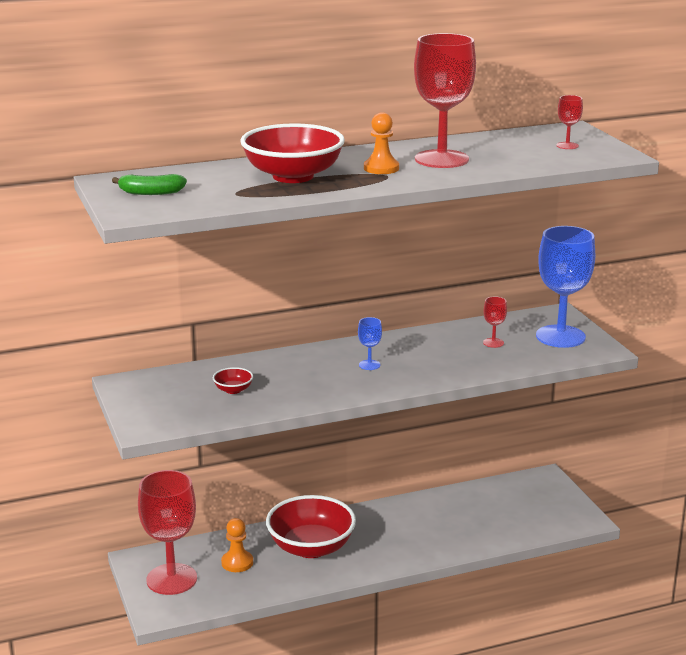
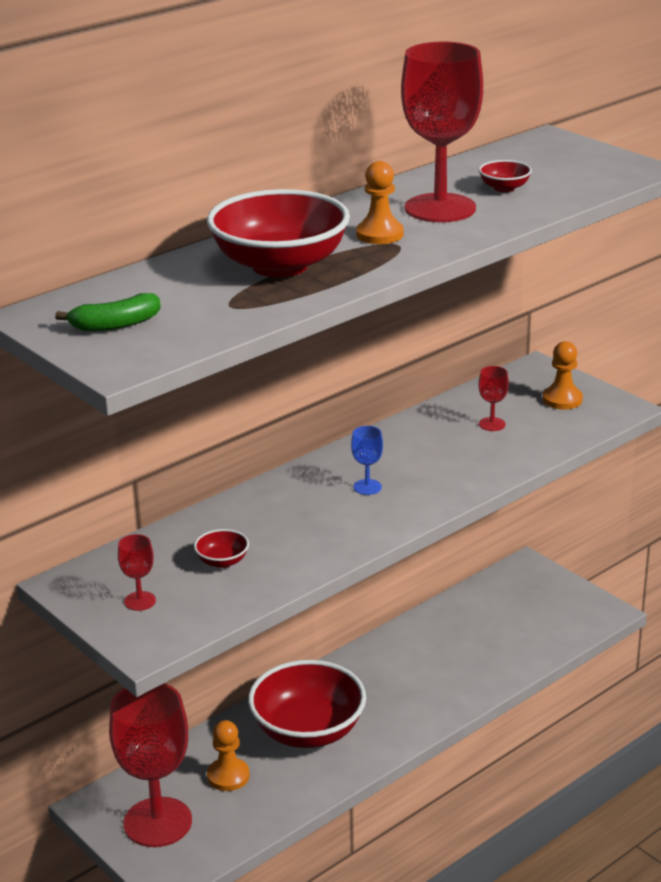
camera: 20 degrees left, 5 degrees up
(502, 153) = (504, 188): none -> red bowl
(560, 336) = (562, 399): blue goblet -> orange pawn
(567, 146) = (567, 164): red goblet -> red goblet (140, 601)

